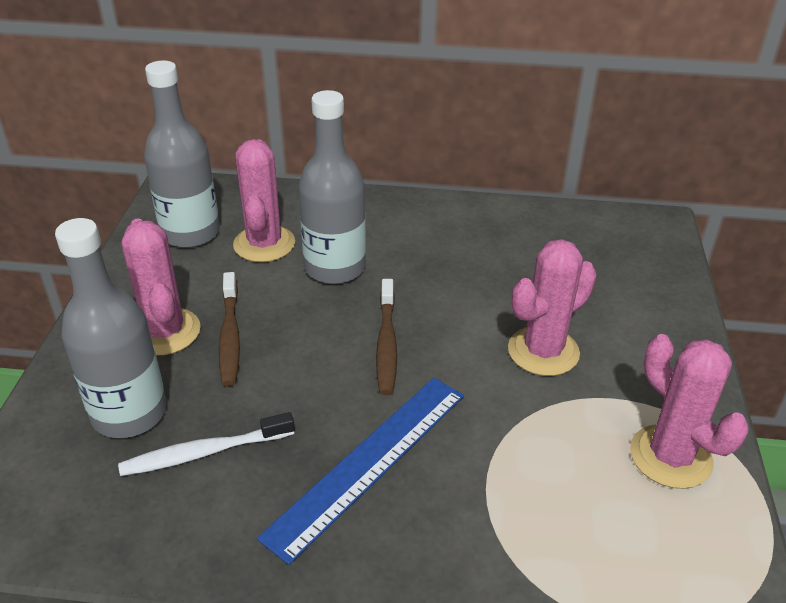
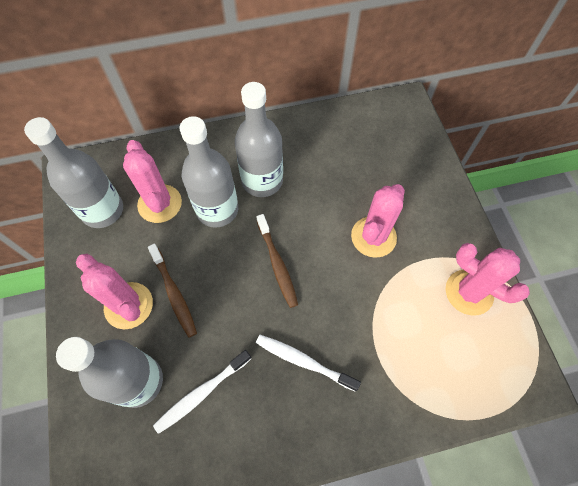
camera: 20 degrees left, 25 degrees up
(369, 462) = (304, 361): blue ruler -> white toothbrush
(411, 254) = (262, 181): none -> grey bottle

